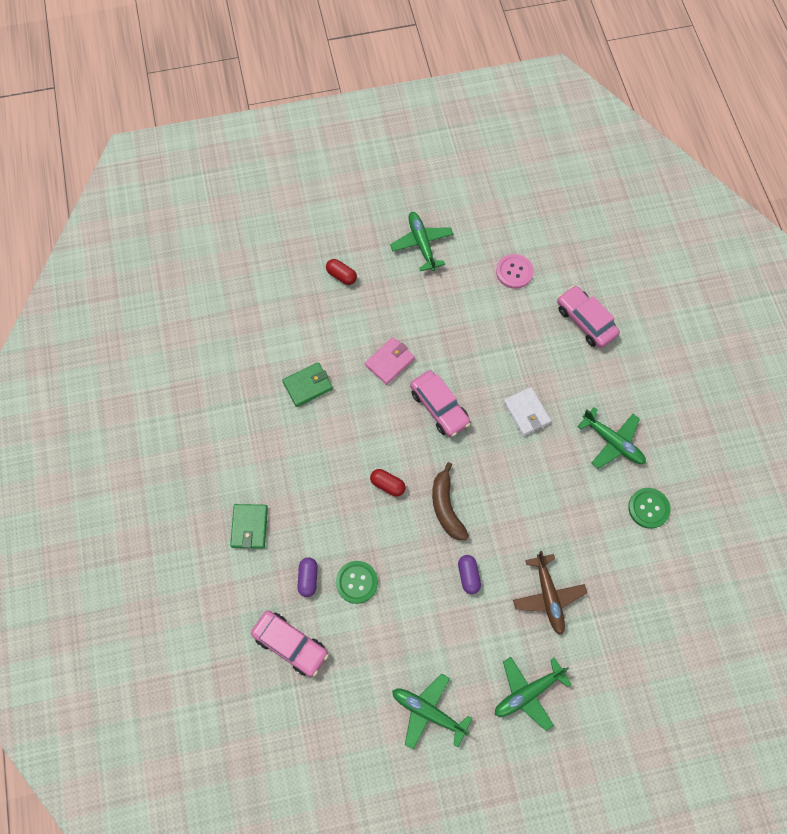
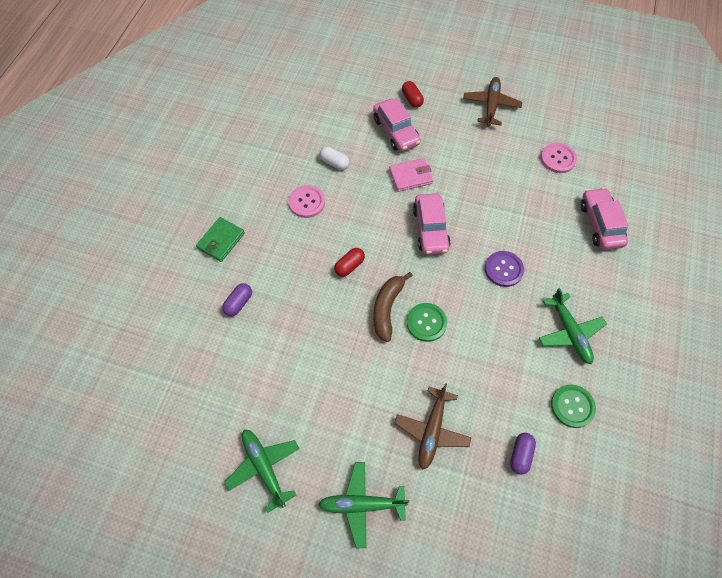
camera: 30 degrees right, 5 degrees down
(290, 644) = (190, 346): pink car -> pink car (396, 131)
(307, 442) = (307, 202): none -> pink button
(308, 386) = (334, 163): green wallet -> white capsule
(357, 582) = (275, 327): green button -> green button (426, 323)
(387, 485) = (349, 266): red capsule -> red capsule turned 75 degrees clockwise
(421, 244) = (491, 105): green plane -> brown plane
(468, 576) = (371, 374): purple capsule -> purple capsule (520, 455)
(526, 412) = (503, 269): white wallet -> purple button

